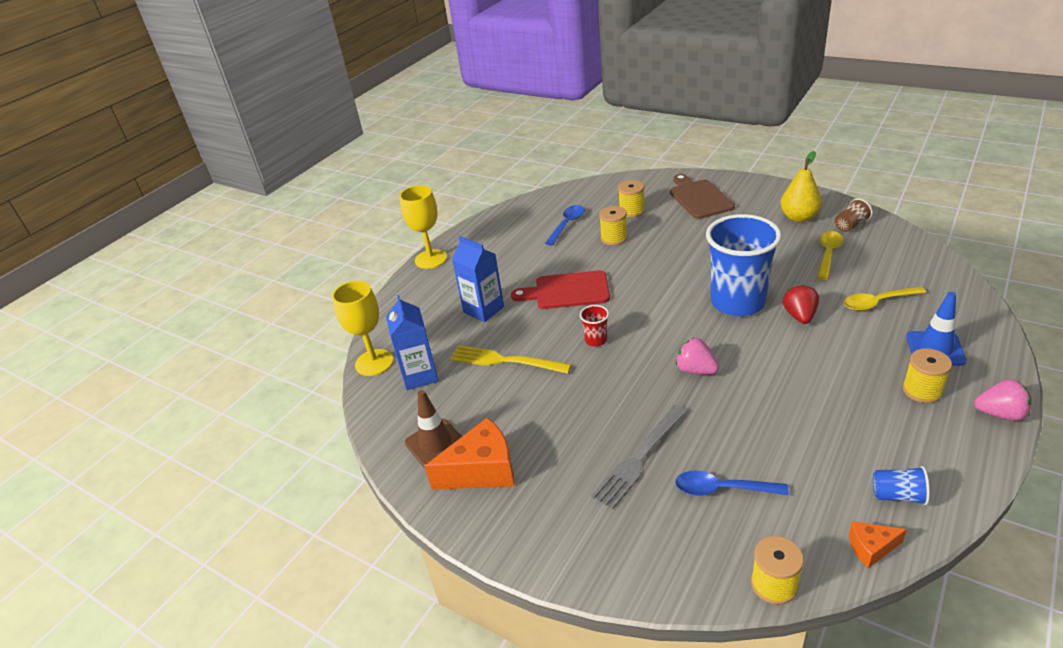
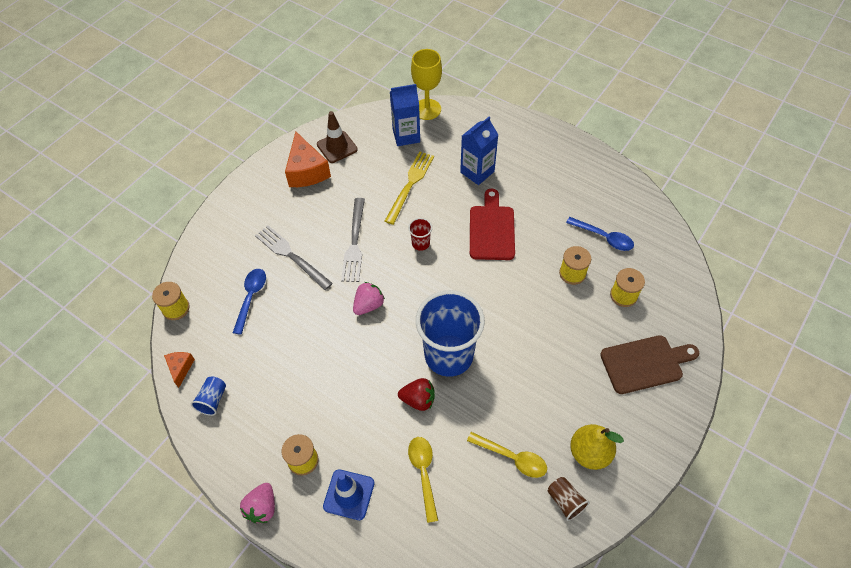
camera: 90 degrees right, 20 degrees up
(431, 259) = (559, 135): yellow goblet -> none
(606, 397) = (354, 244): none -> grey fork

